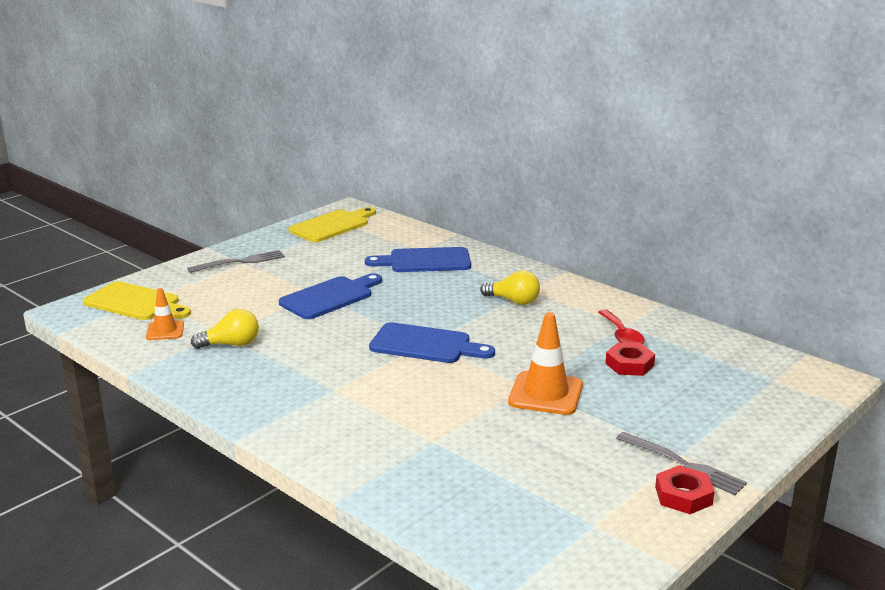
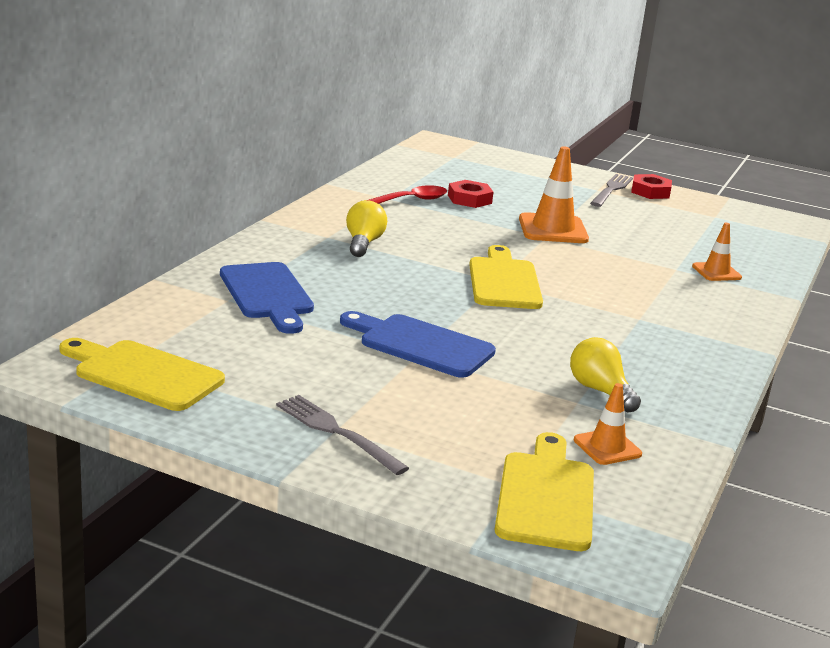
camera: 110 degrees left, 0 degrees up
(419, 465) = (716, 272): none -> orange traffic cone
(426, 345) = (504, 281): blue cutting board -> yellow cutting board

